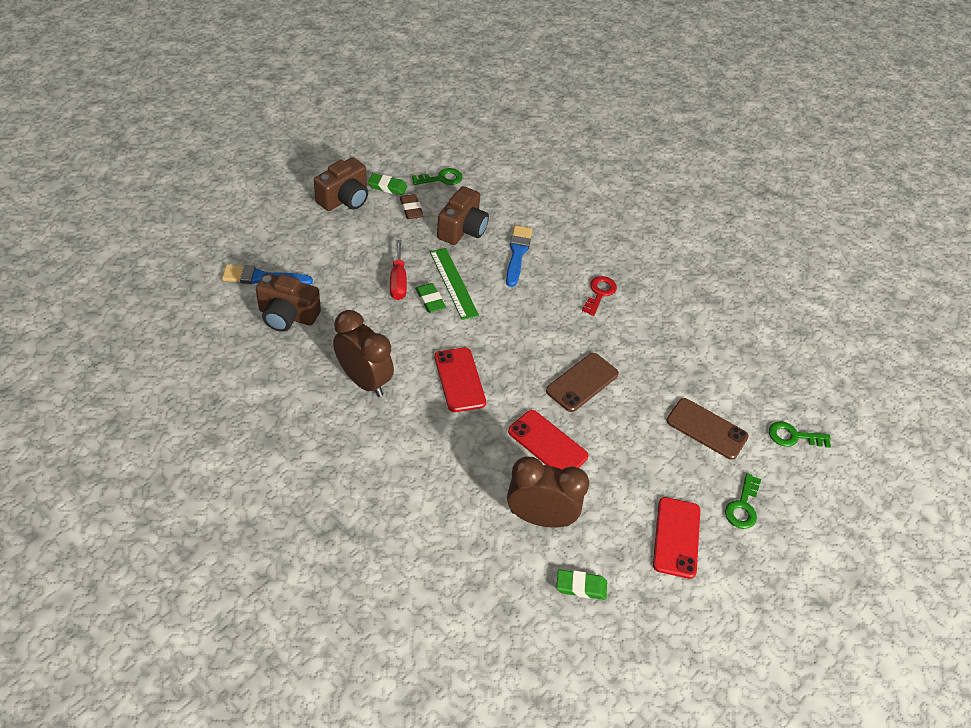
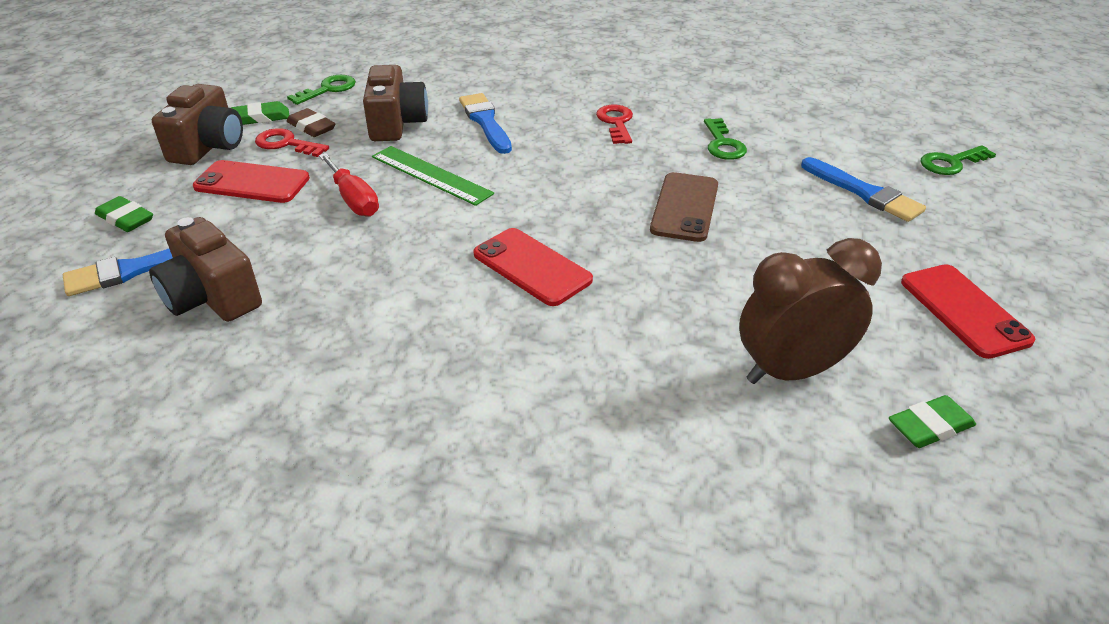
camera: 25 degrees left, 10 degrees down
(287, 316) = (212, 297): brown camera -> brown camera turned 60 degrees clockwise
(364, 380) = (396, 325): brown clock -> none
(388, 217) = (286, 144): none -> red key
(430, 300) = (415, 202): green eraser -> green eraser (125, 219)
(547, 444) = (711, 285): red phone -> red phone (252, 183)
(706, 429) = (864, 193): brown phone -> blue brush
(743, 506) = (988, 246): green key -> green key (723, 144)

